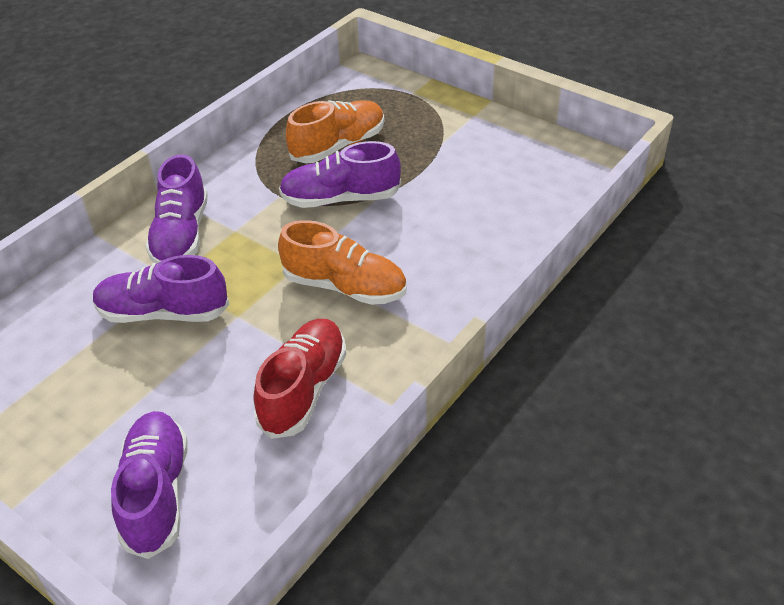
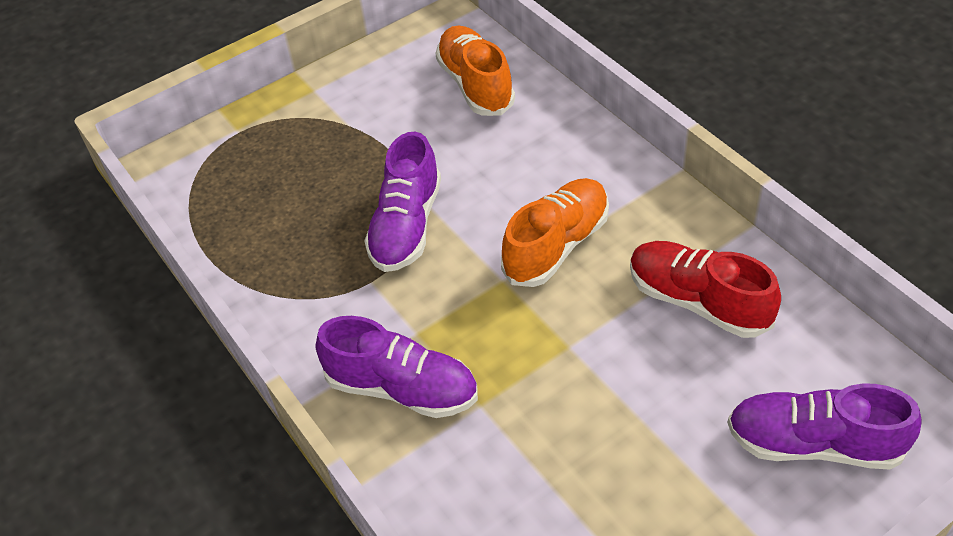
camera: 70 degrees left, 5 degrees up
(163, 313) = (540, 418): purple shoe -> none
(338, 146) = (304, 213): orange shoe -> orange shoe (475, 85)

